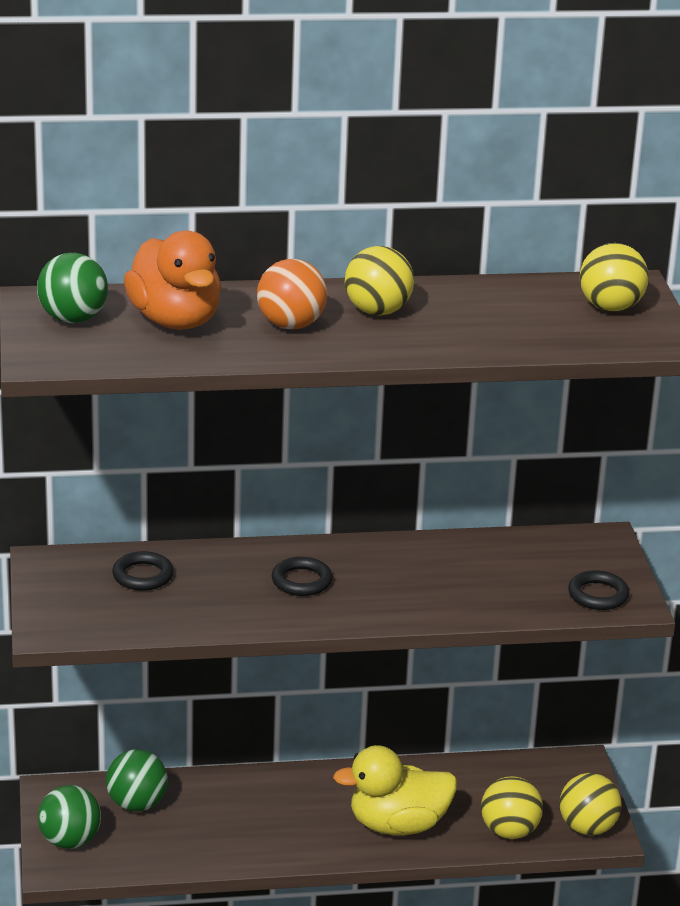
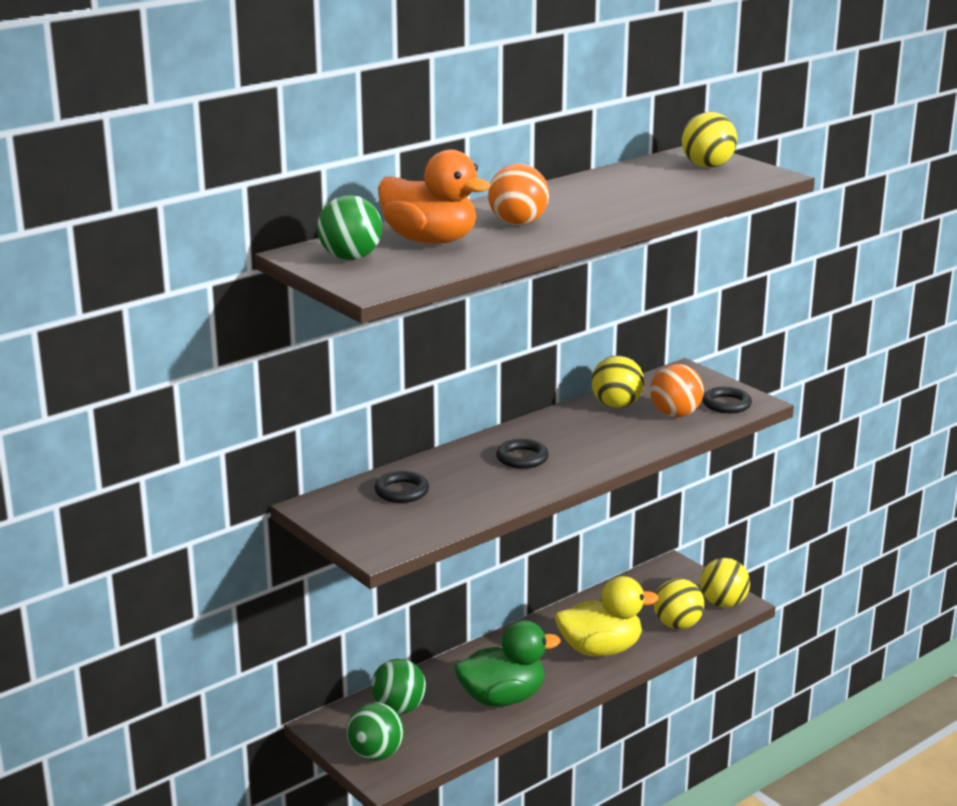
camera: 30 degrees left, 5 degrees down
(245, 835) = (502, 698): none -> green duck
(377, 311) = (563, 202): yellow ball -> yellow ball (616, 405)
(398, 825) = (600, 649): yellow duck -> yellow duck turned 150 degrees counterclockwise
(525, 587) = (675, 414): none -> orange ball

